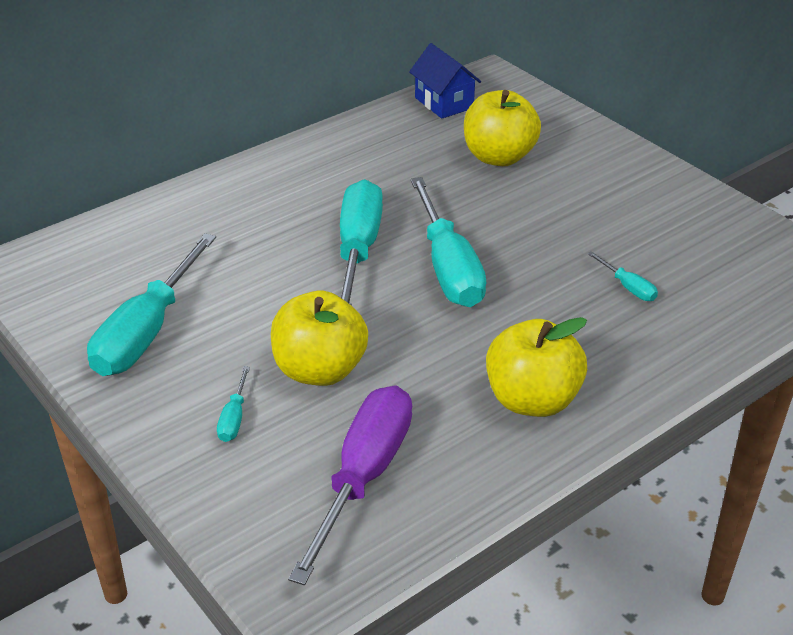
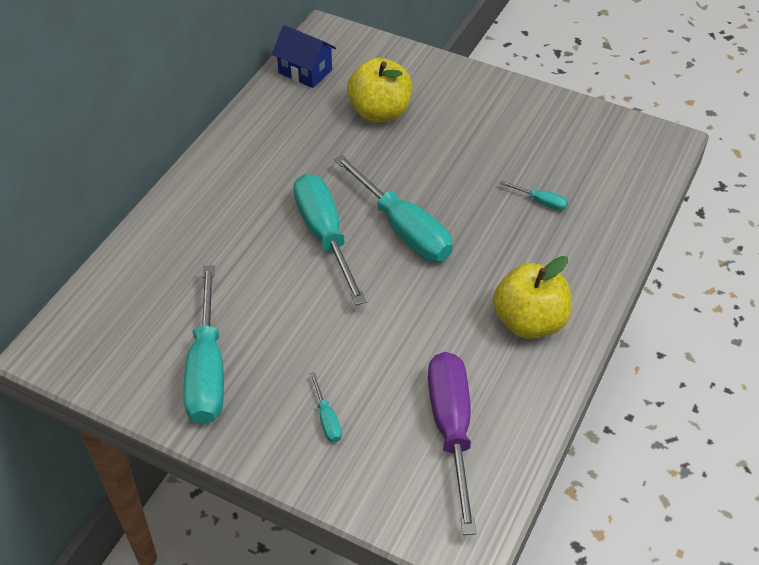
camera: 25 degrees left, 10 degrees up
(320, 370) = (364, 354): yellow apple -> none

